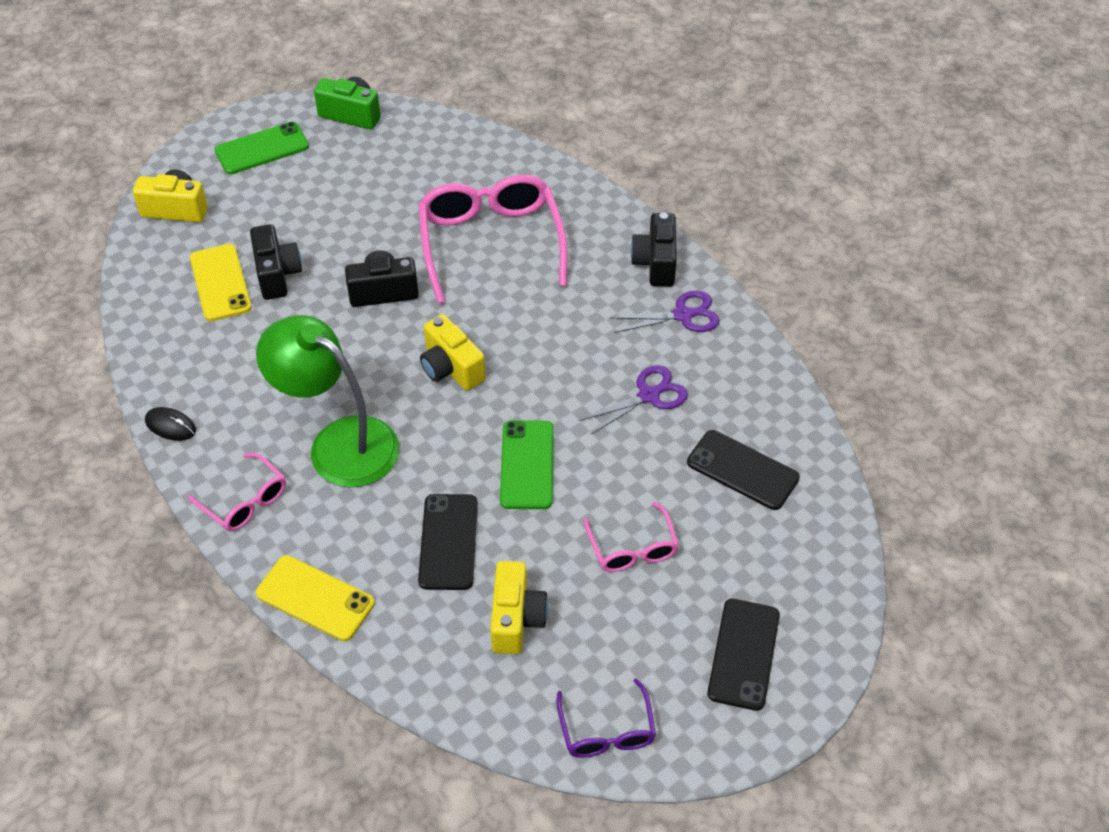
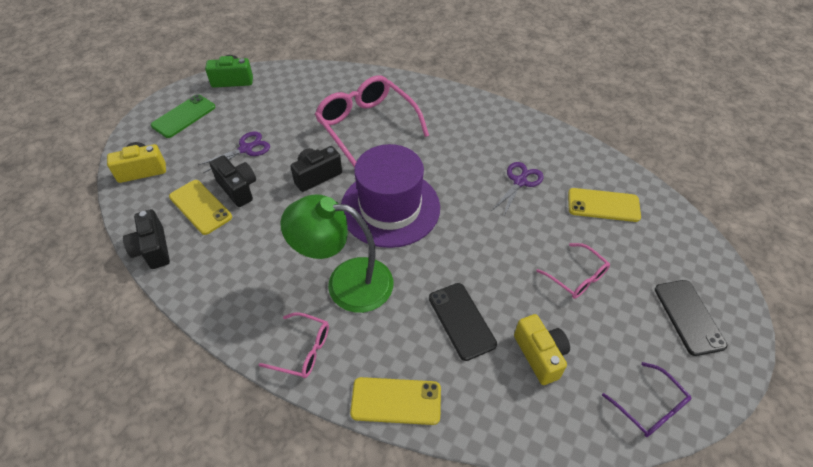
camera: 25 degrees left, 0 degrees up
(170, 425) = (216, 317): black mouse -> none
(451, 368) = (390, 208): yellow camera -> purple hat
(527, 465) = (477, 250): green phone -> none
(656, 263) = (470, 107): black camera -> black camera (153, 249)
(683, 315) = (506, 130): purple scissors -> purple scissors (246, 149)
(742, 470) = (603, 205): black phone -> yellow phone

